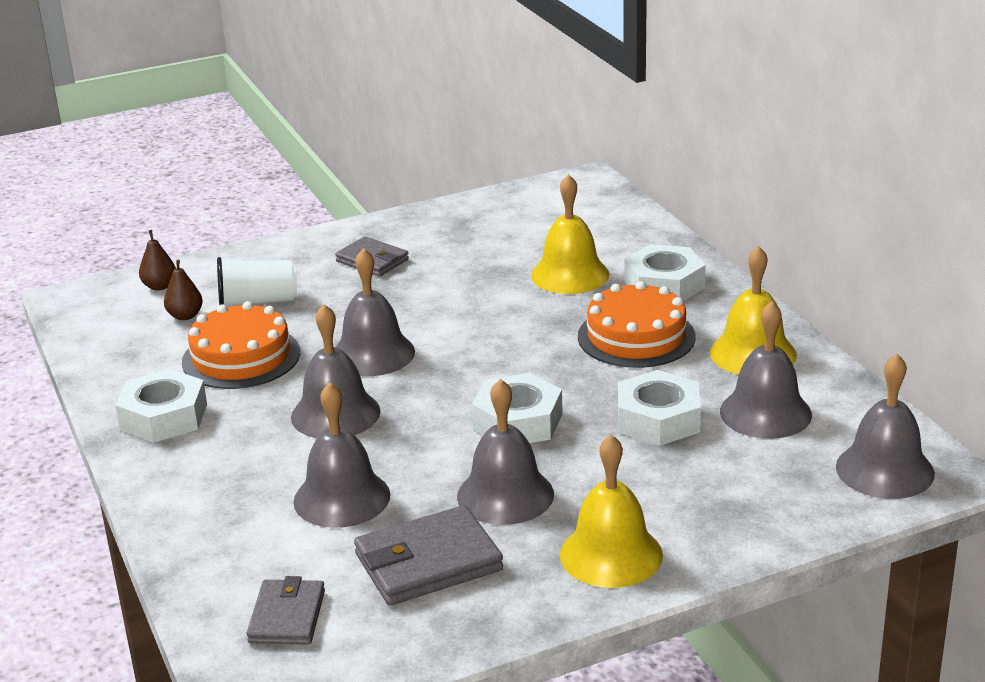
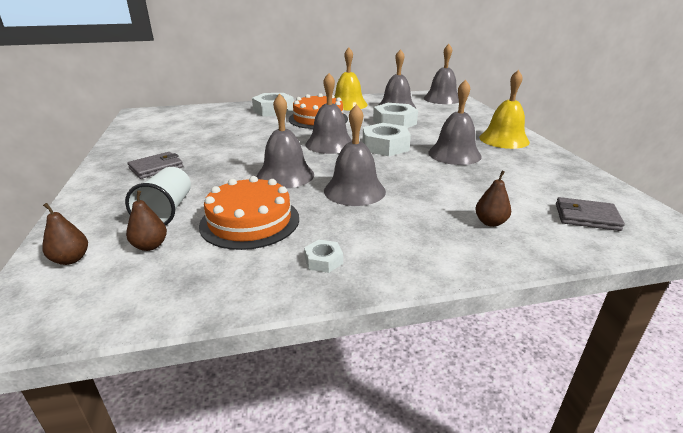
camera: 80 degrees left, 0 degrees up
(164, 417) = (323, 260): white nut -> white nut, size x0.49
(260, 528) = (490, 222): none -> brown pear
(341, 498) = (455, 194): grey bell -> grey bell (330, 144)
(428, 562) = (519, 175): grey wallet -> none
(570, 275) = (242, 124): yellow bell -> none

